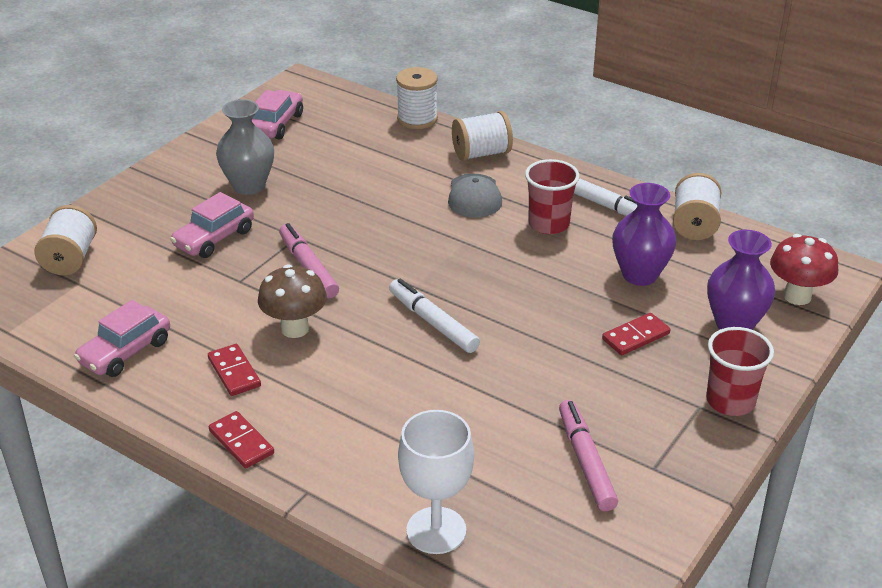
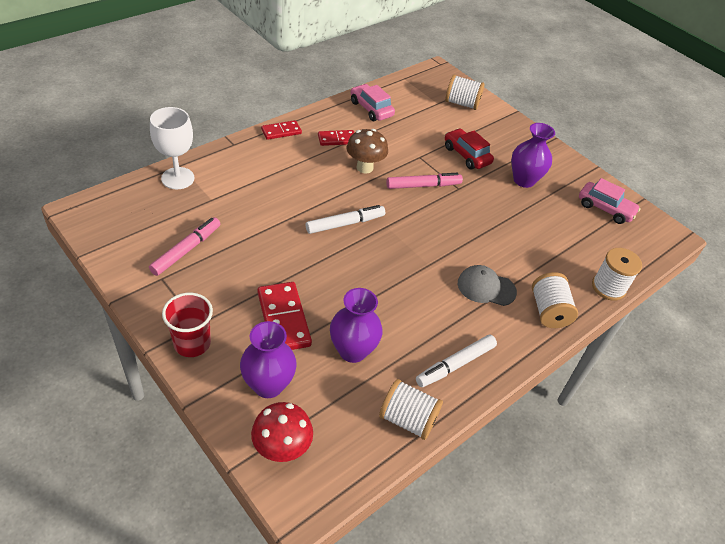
camera: 100 degrees right, 10 degrees up
(214, 238) = (466, 155): pink car -> red car
(249, 186) = (524, 180): grey vase -> purple vase
(549, 224) = (437, 319): red cup -> none
(586, 461) = (186, 250): pink marker -> pink marker turned 60 degrees counterclockwise
(635, 336) = (284, 319): red domino -> red domino, size x1.65

